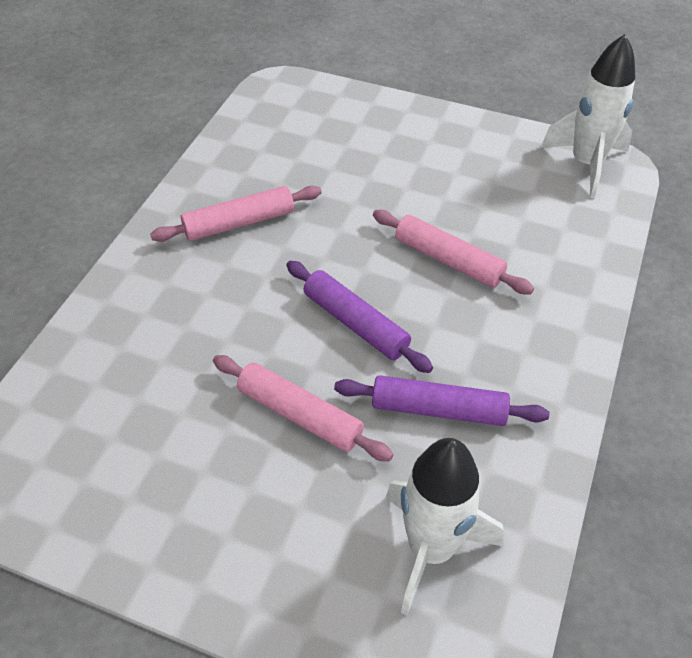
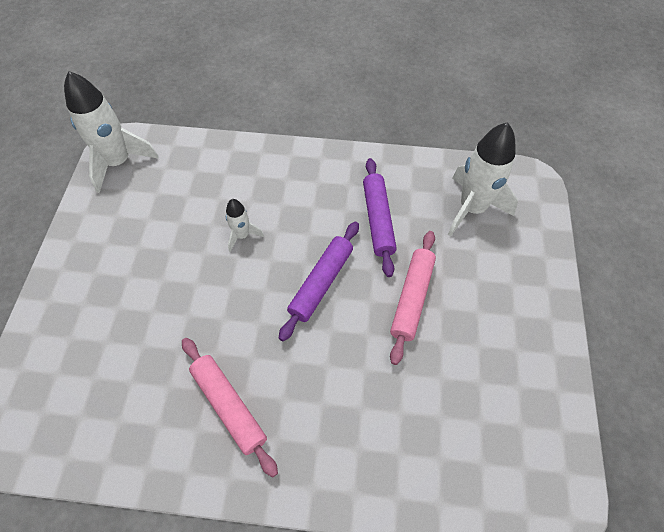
camera: 105 degrees left, 10 degrees up
(448, 260) = (242, 235): pink rolling pin -> white rocket

